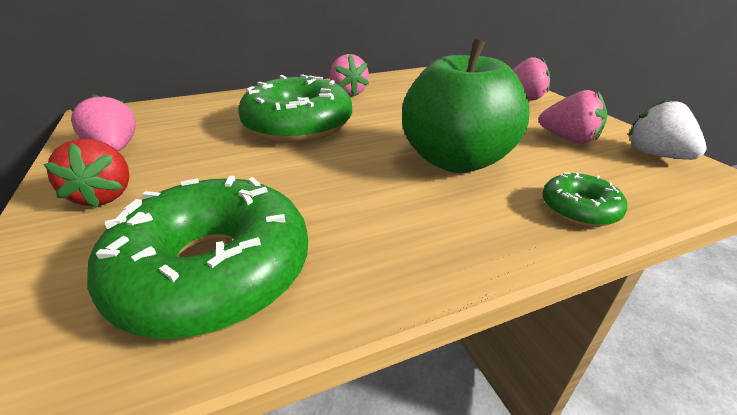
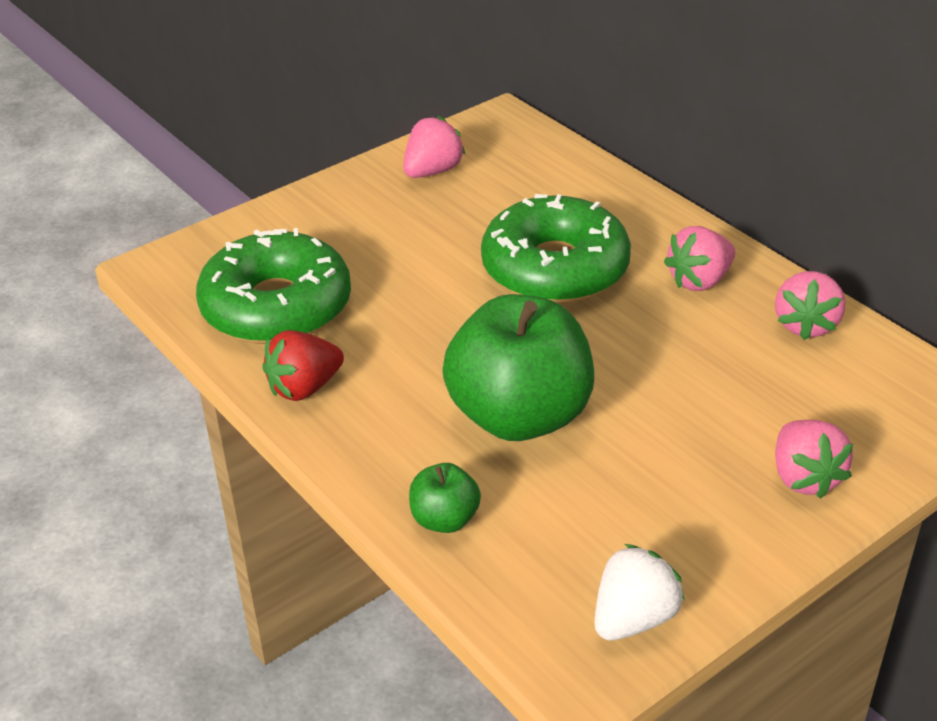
camera: 75 degrees right, 5 degrees up
(105, 196) = (350, 209): red strawberry -> red strawberry (304, 387)
(568, 139) = (644, 526): pink strawberry -> pink strawberry (805, 325)
(579, 209) = (445, 519): green donut -> green apple

